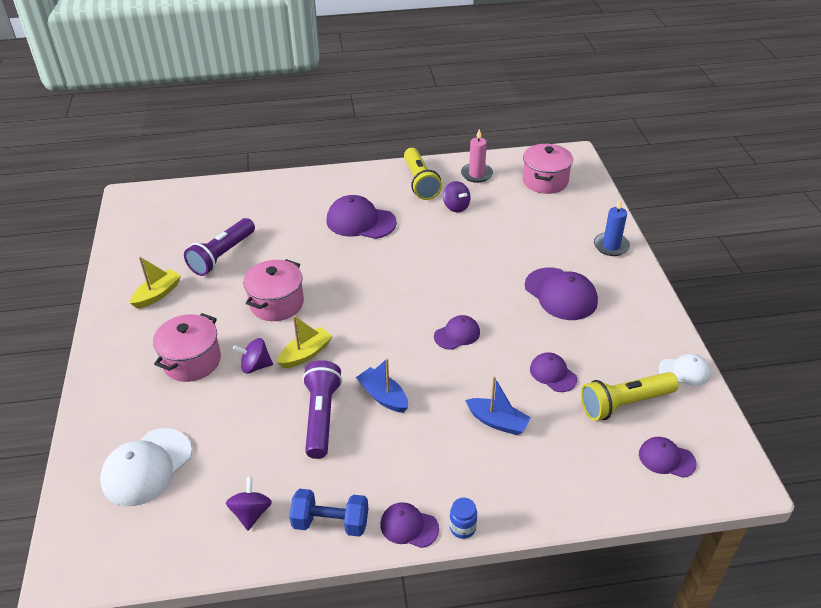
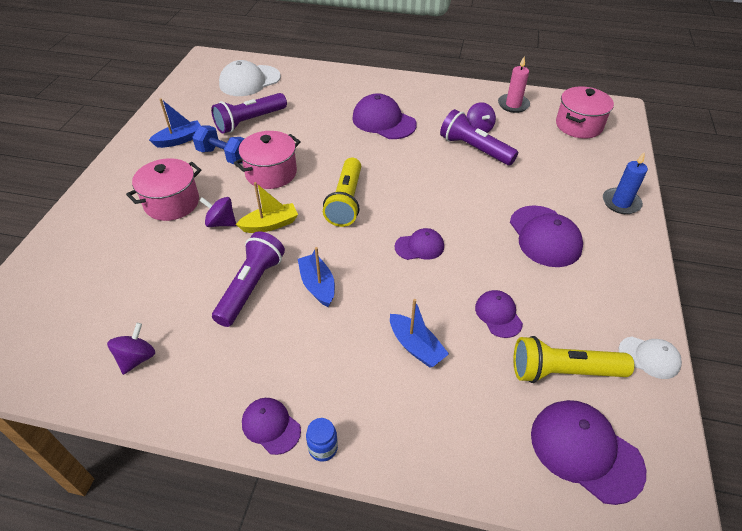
camera: 20 degrees right, 5 degrees up
(147, 467) = (79, 284): white cap -> white cap (249, 81)
(158, 294) = (179, 140): yellow boat -> blue boat
(330, 523) = (200, 394): blue dumbbell -> blue dumbbell (223, 156)
(420, 182) = (456, 100): yellow flashlight -> yellow flashlight (346, 201)
(462, 228) = (474, 149): none -> purple flashlight
(666, 459) = (585, 451): purple cap -> purple cap, size x1.71

